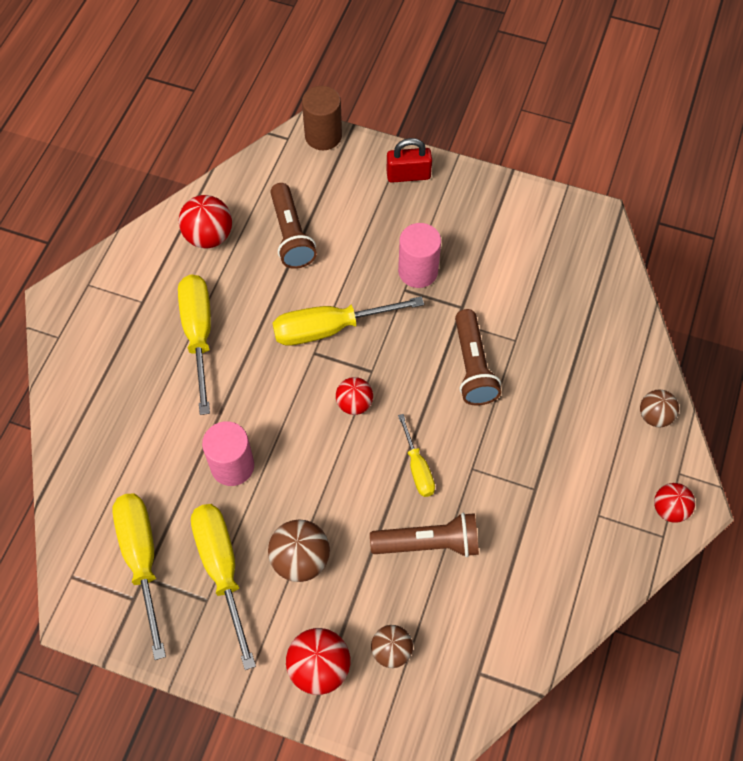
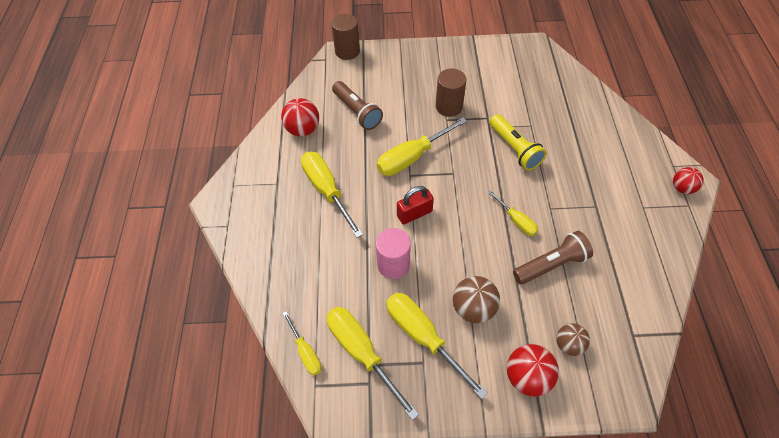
camera: 20 degrees left, 5 degrees down
(79, 532) = (305, 352): none -> yellow screwdriver
(354, 404) = (453, 196): red ball -> none
(408, 175) = (412, 56): red padlock -> red padlock (414, 213)
(418, 271) = (449, 107): pink cylinder -> brown cylinder
(473, 366) = (514, 149): brown flashlight -> yellow flashlight
(654, 416) = (638, 139): brown ball -> none

